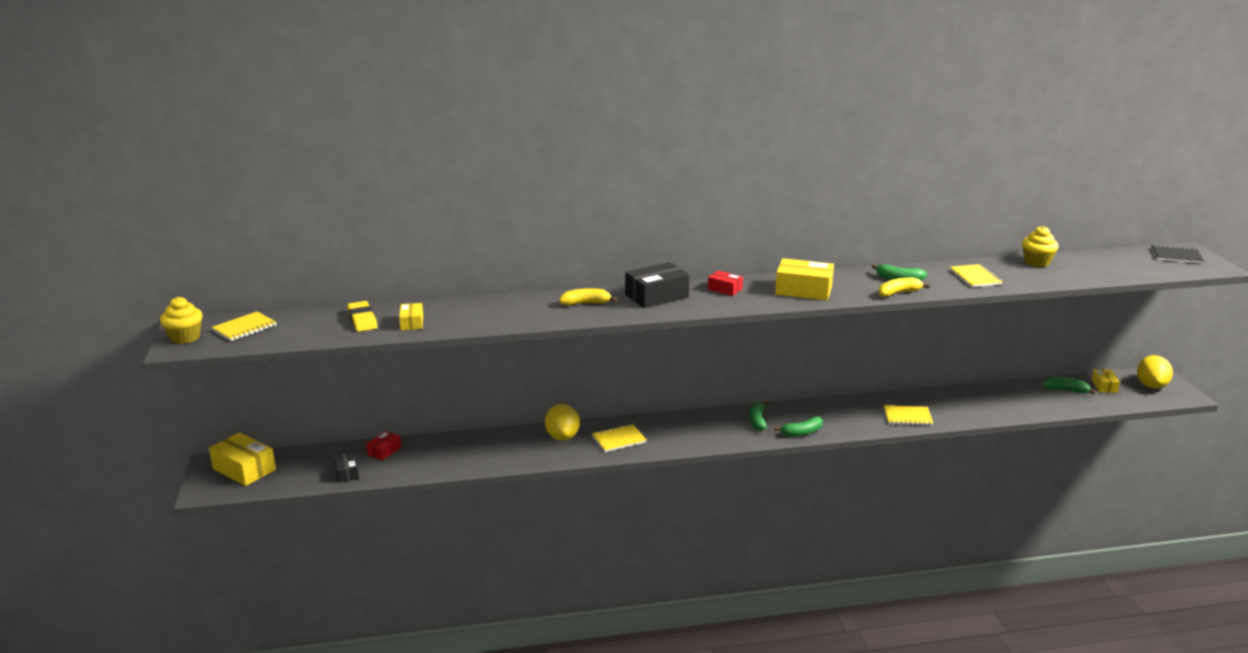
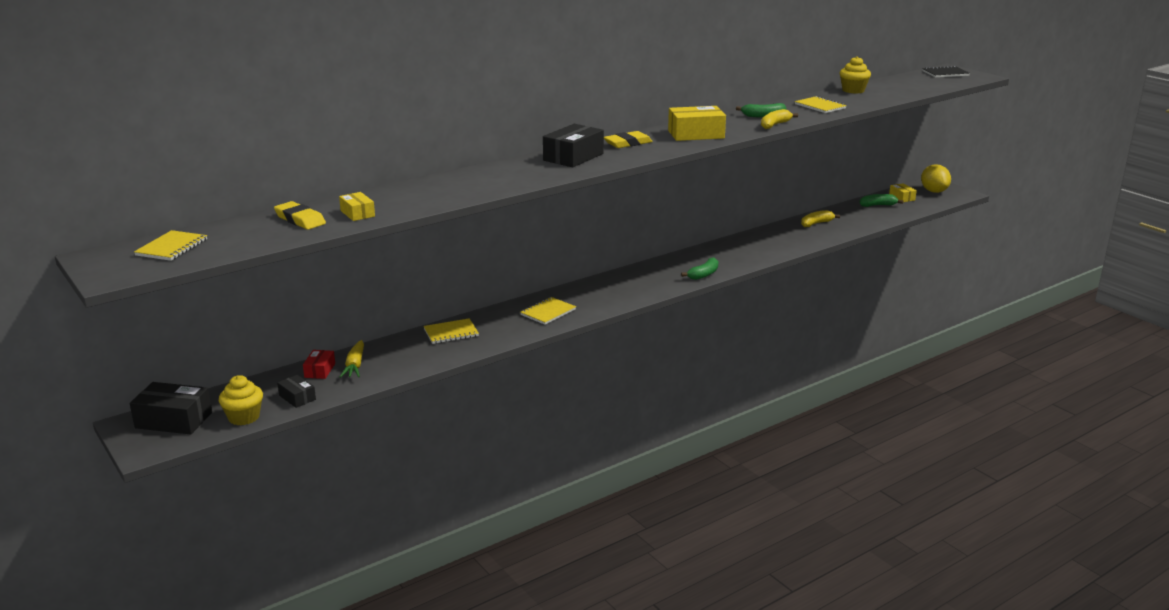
camera: 25 degrees left, 0 degrees up
(185, 337) = (108, 267): yellow cupcake -> yellow cupcake (244, 417)
(244, 469) = (174, 420): yellow box -> black box
(415, 453) = (355, 365): none -> yellow carrot
(562, 437) = (492, 321): yellow lemon -> none
(586, 303) = (514, 172): yellow banana -> yellow banana (816, 223)
(725, 289) = (627, 143): red box -> yellow eraser
(757, 420) = (658, 273): green banana -> none
(907, 417) = (777, 246): yellow notebook -> yellow notebook (451, 333)

